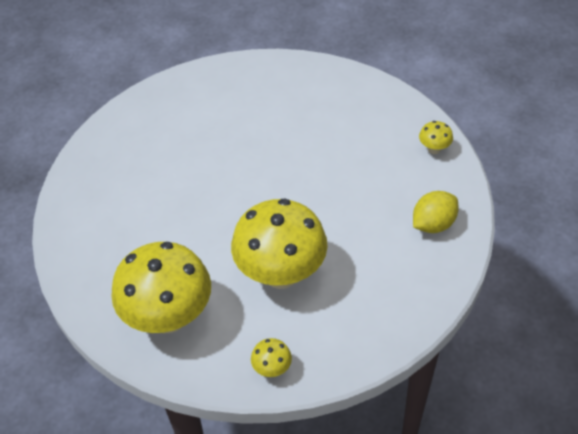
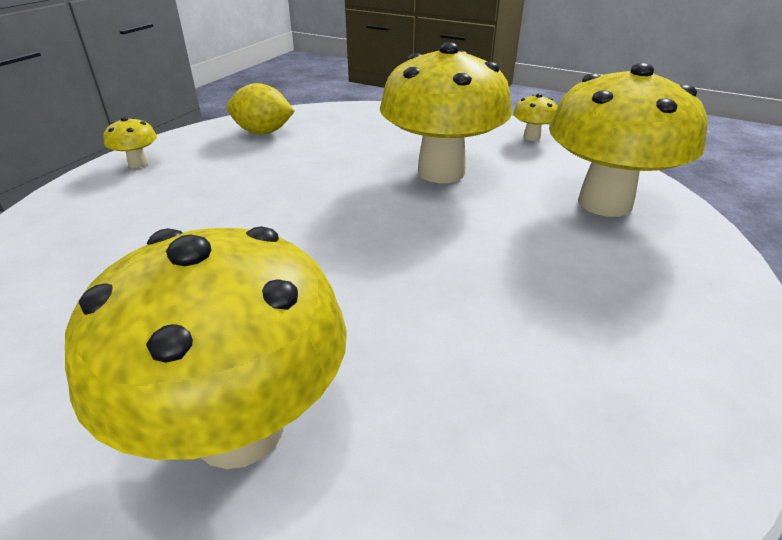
camera: 135 degrees left, 15 degrees down
(195, 112) = (239, 429): none -> yellow mushroom

